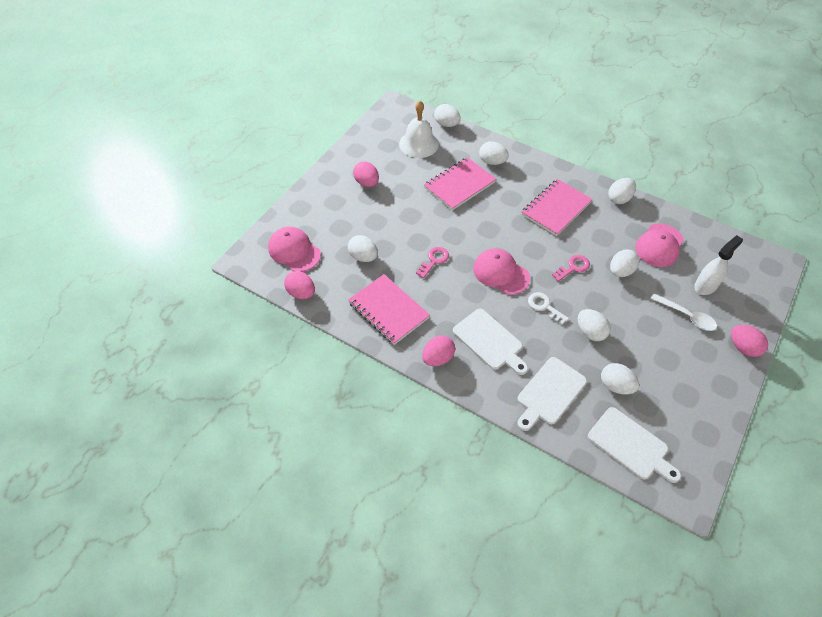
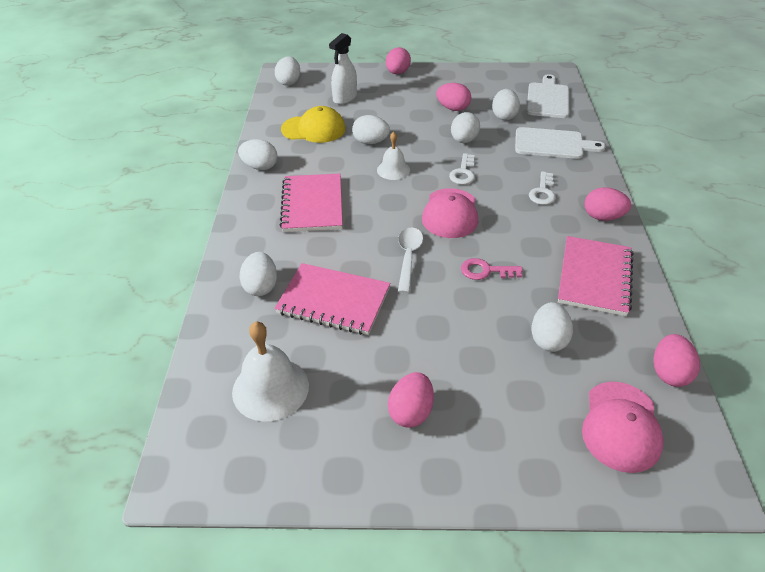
camera: 120 degrees left, 10 degrees down
(446, 124) = (197, 374): white egg -> white egg (289, 82)
(489, 341) = (543, 192): white cutting board -> white key
(556, 209) = (312, 205): pink notebook -> pink notebook turned 75 degrees clockwise
(573, 267) = (393, 170): pink key -> white bell
(649, 354) = (453, 108): none -> pink egg
(659, 245) = (314, 129): pink cap -> yellow cap
(687, 316) = (391, 100): white spoon -> white spoon (408, 257)
(706, 286) = (344, 98): white spray bottle -> white spray bottle turned 75 degrees counterclockwise

